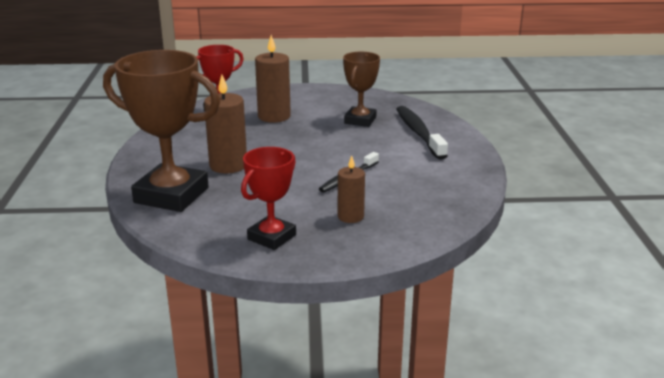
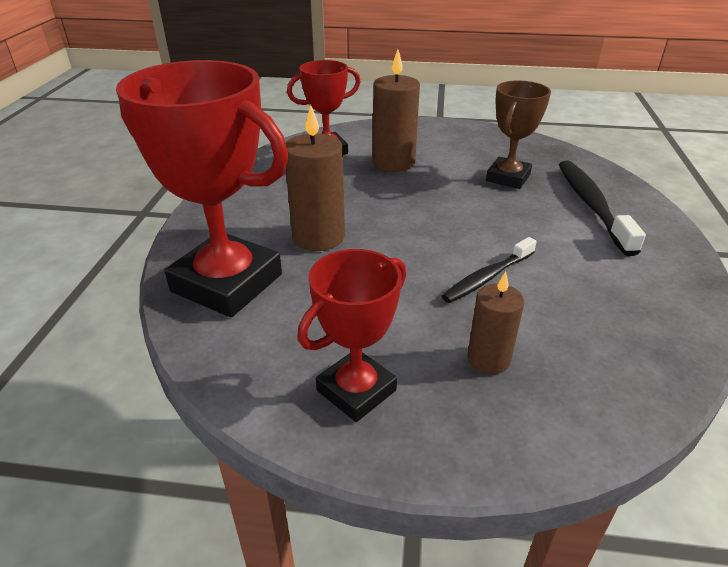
camera: 10 degrees right, 10 degrees up
(171, 195) = (227, 283): brown trophy -> red trophy

